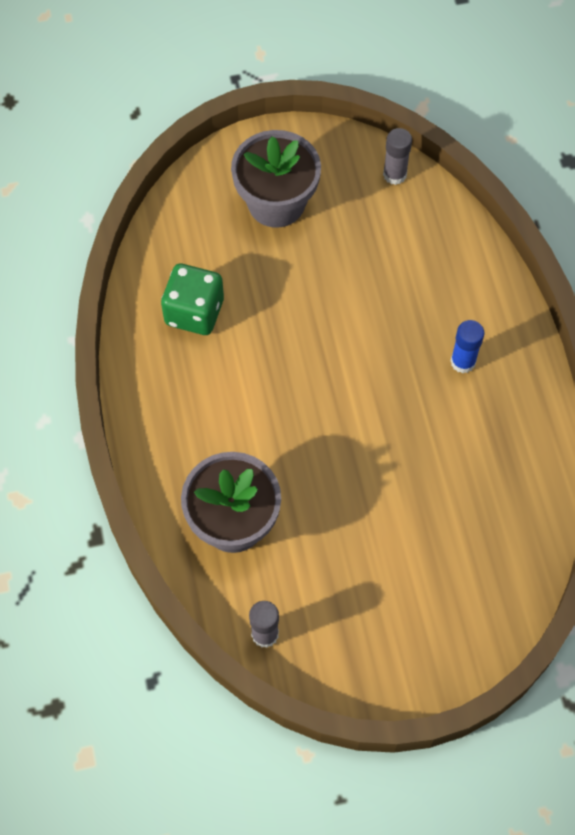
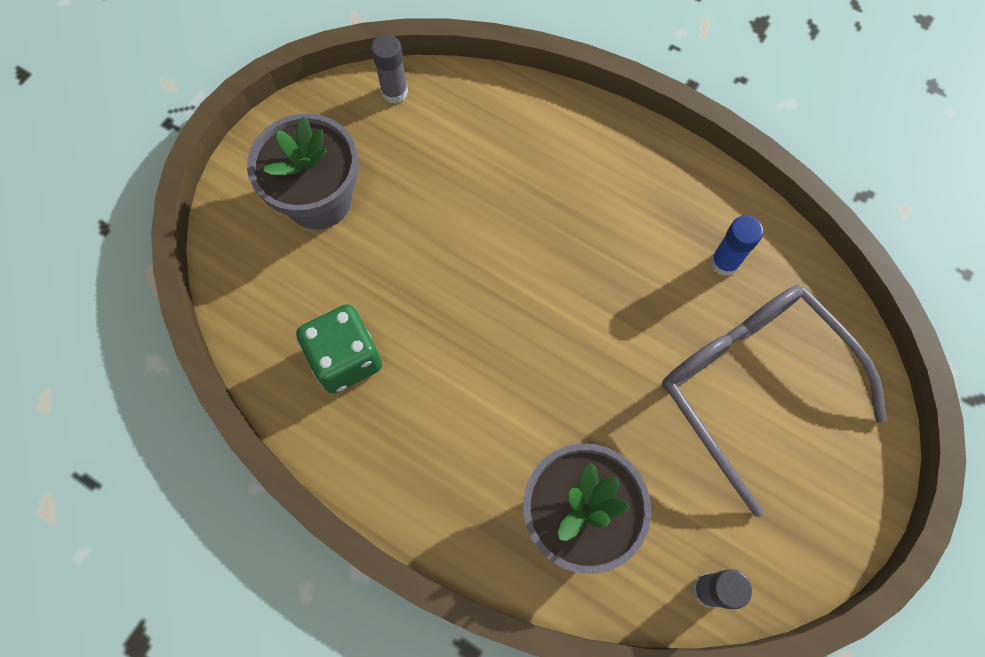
camera: 45 degrees left, 5 degrees up
(425, 553) = (752, 385): none -> grey glasses
(463, 362) = (611, 199): blue glue stick -> blue glue stick (724, 262)

